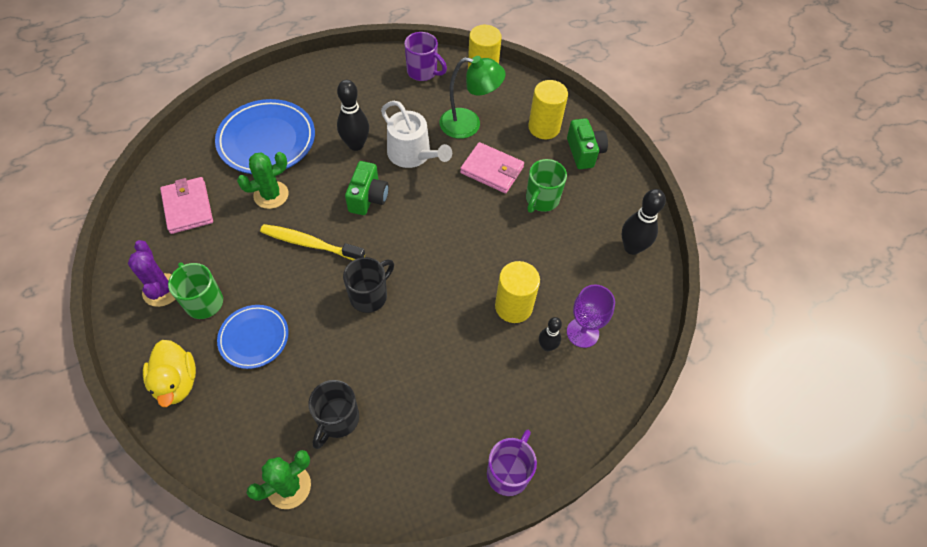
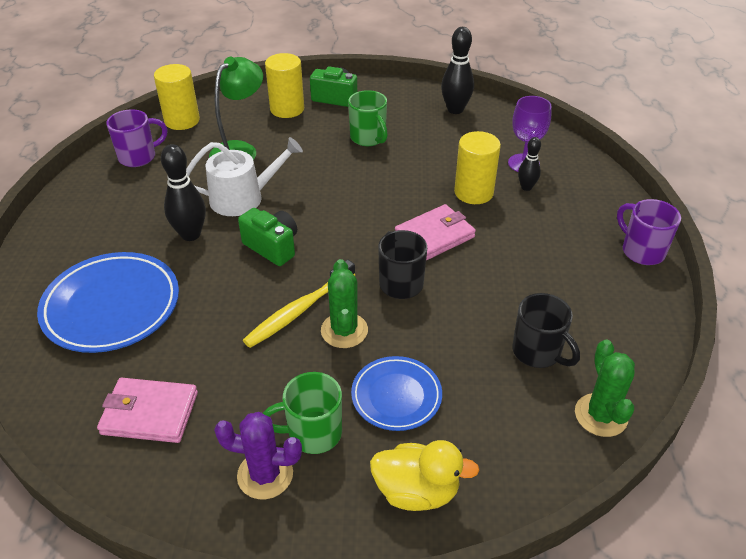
camera: 60 degrees left, 15 degrees down
(271, 195) = (200, 325): green cactus -> green cactus (344, 330)
(492, 170) = (309, 154): pink wallet -> pink wallet (434, 236)

